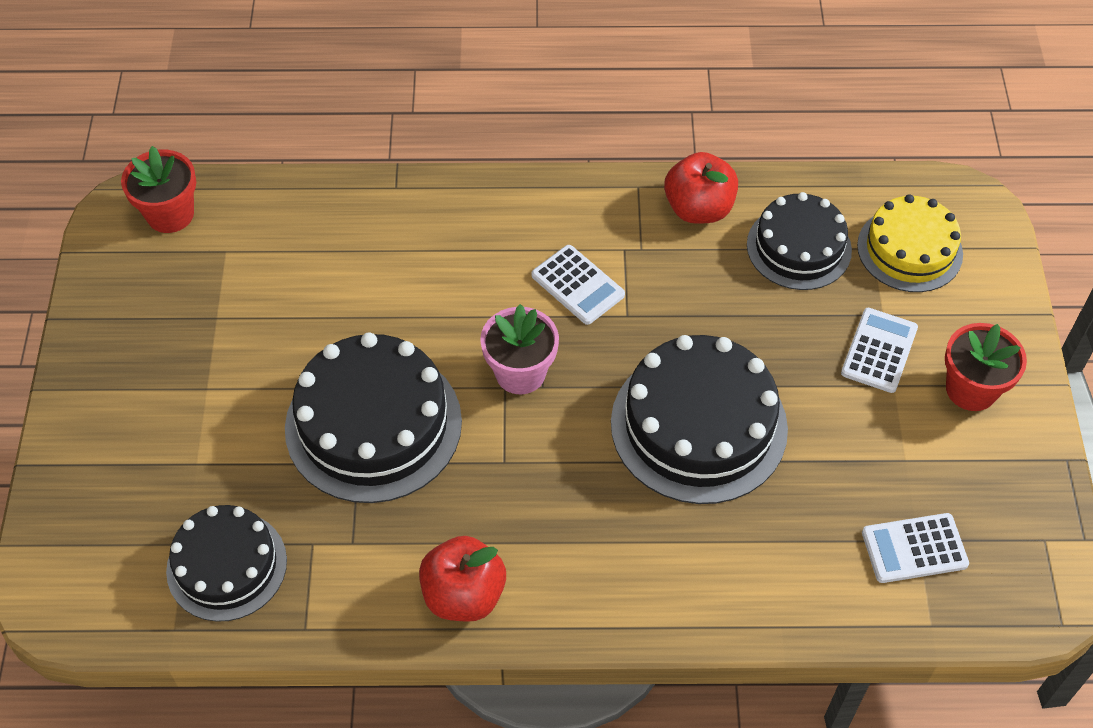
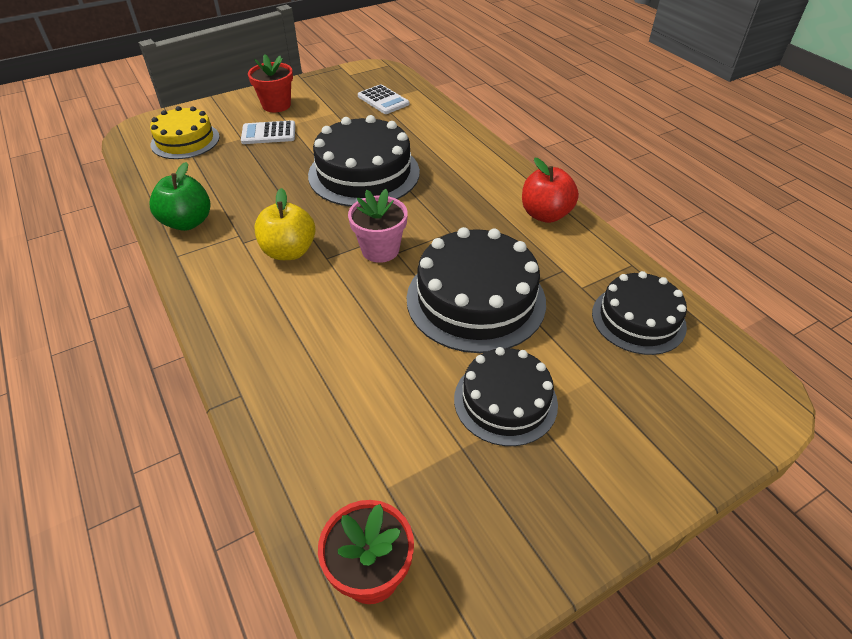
camera: 120 degrees left, 10 degrees down
(577, 285) = (289, 251): white calculator -> yellow apple
(698, 209) = (187, 222): red apple -> green apple
(799, 247) = (203, 176): black cake -> black cake (505, 401)

